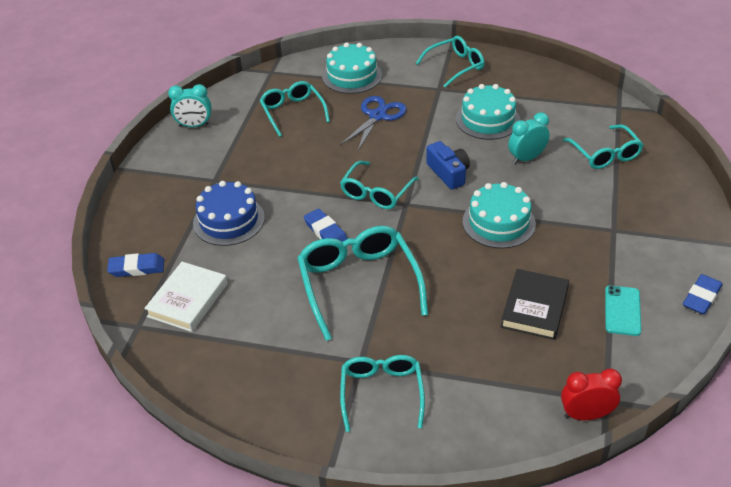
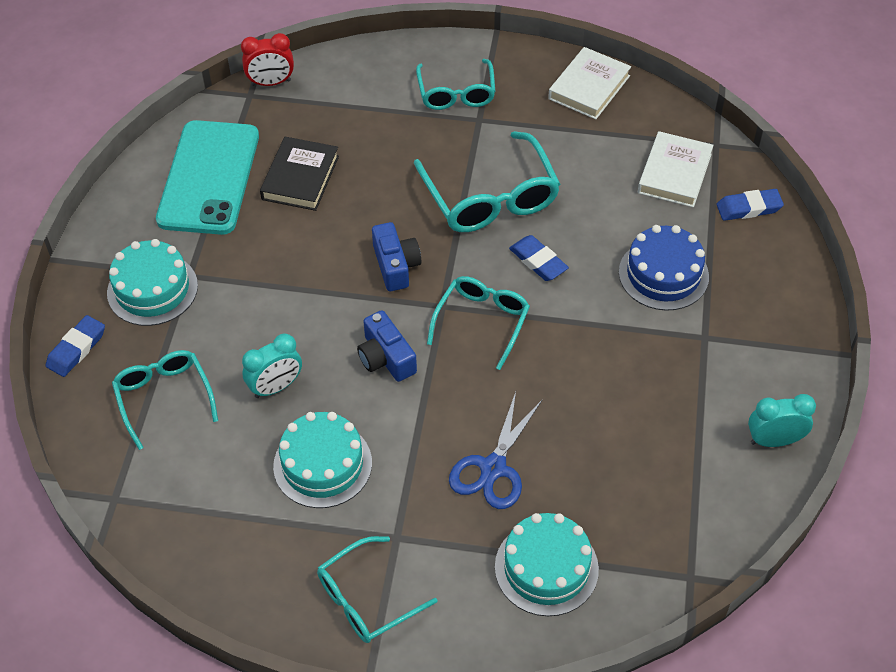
camera: 175 degrees right, 10 degrees up
(240, 394) = (589, 87): none -> white book
(292, 112) = (629, 474): turquoise glasses -> none
(443, 232) = (395, 265): none -> blue camera
(498, 222) = (326, 281): turquoise cake -> turquoise cake (152, 289)
(622, 310) = (209, 177): turquoise phone -> turquoise phone, size x2.19
(701, 297) = (120, 195): blue eraser -> blue eraser (76, 349)

